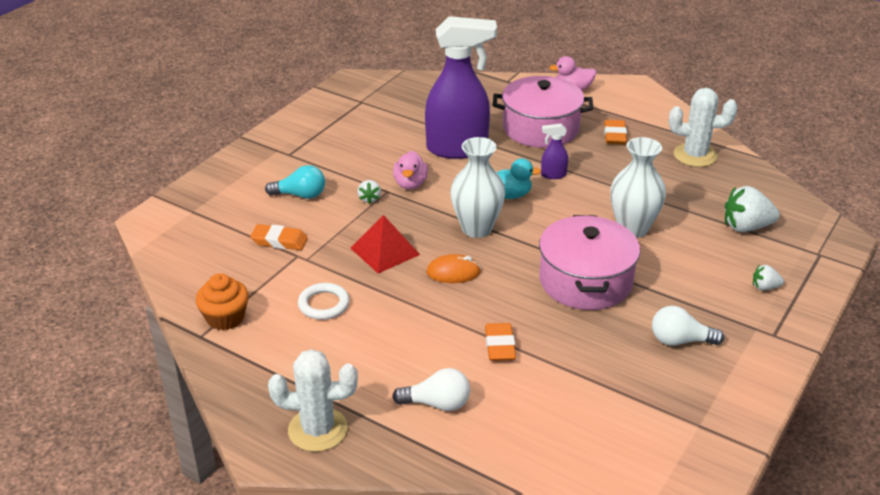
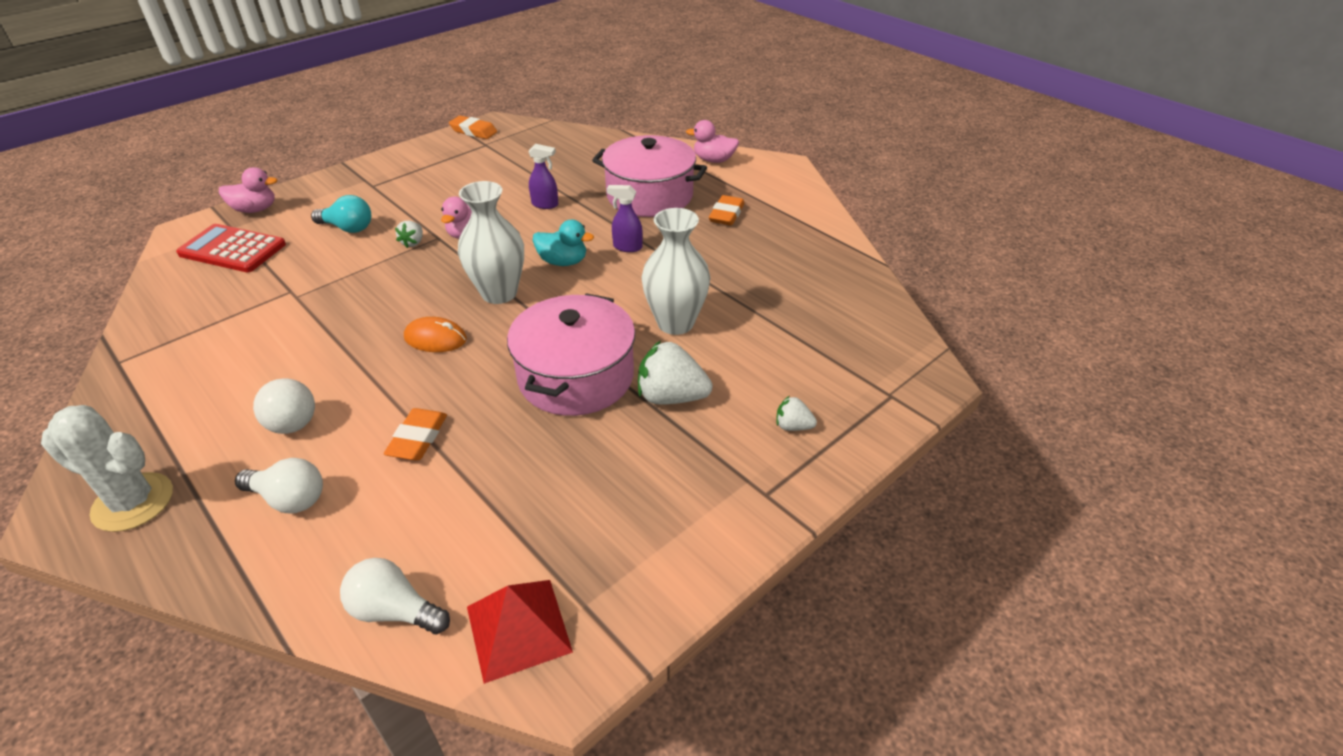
camera: 15 degrees right, 5 degrees up
(199, 191) = (255, 209): none -> pink duck
(212, 229) = (232, 249): none -> red calculator
(225, 318) = (159, 346): orange cupcake -> none
(279, 241) = (286, 272): orange eraser -> orange eraser (473, 131)
(324, 304) = (270, 350): white ring -> none
(385, 251) = (382, 302): red pyramid -> red pyramid (518, 629)
(394, 354) = (293, 425): none -> white ball
(458, 149) = (545, 204): purple spray bottle -> purple spray bottle, size x0.40
(680, 341) = (638, 477): white light bulb -> white light bulb (395, 611)
(695, 155) = (805, 249): white cactus -> none
(746, 227) = (815, 344): white strawberry -> white strawberry (671, 397)

